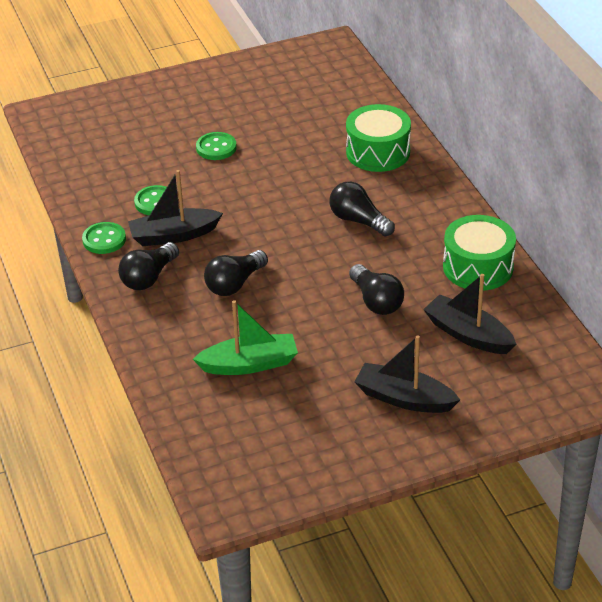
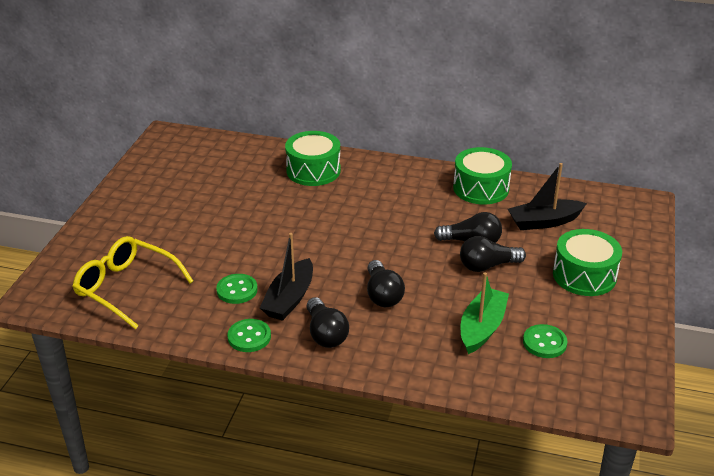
camera: 55 degrees left, 5 degrees down
(100, 147) = (126, 288): none -> yellow glasses
(216, 148) = (211, 233): green button -> green button (544, 343)
(358, 221) = (377, 211): black light bulb -> black light bulb (487, 266)
(404, 398) = (584, 275): black boat -> green drum

